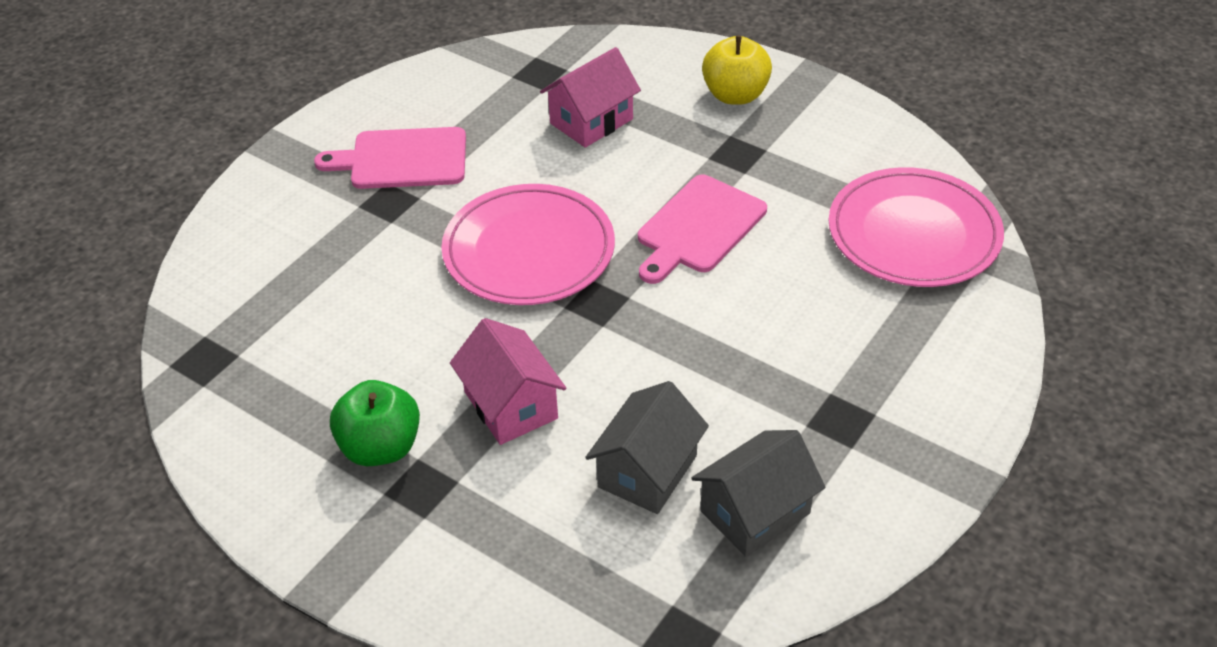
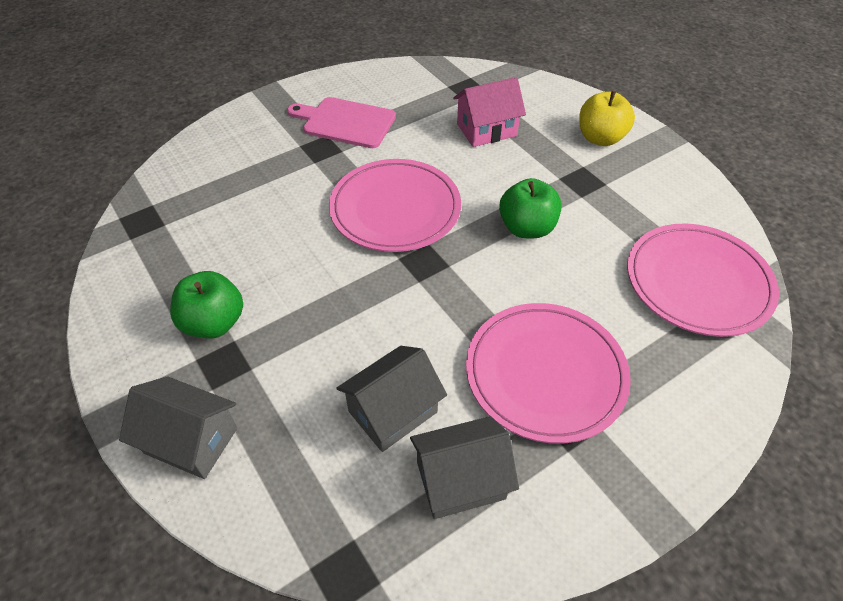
camera: 20 degrees right, 5 degrees up
(434, 576) = (191, 440): none -> grey house
(511, 405) = (320, 321): pink house -> none
(698, 228) = (527, 228): pink cutting board -> green apple
(793, 379) = (545, 374): none -> pink plate

